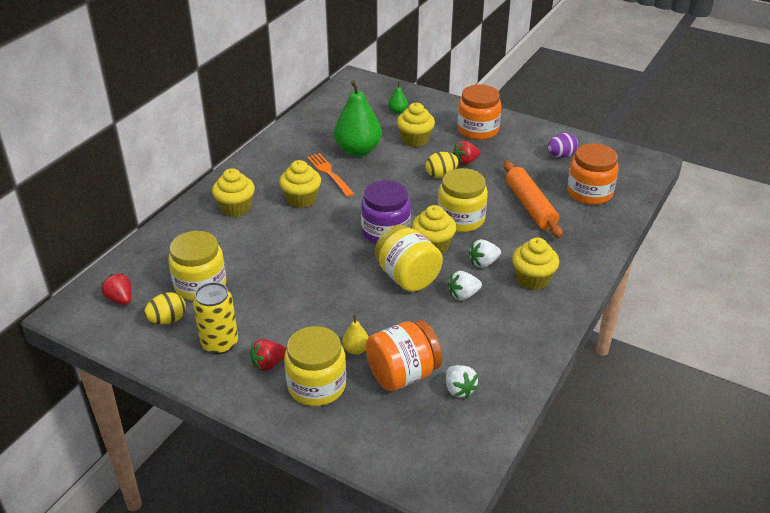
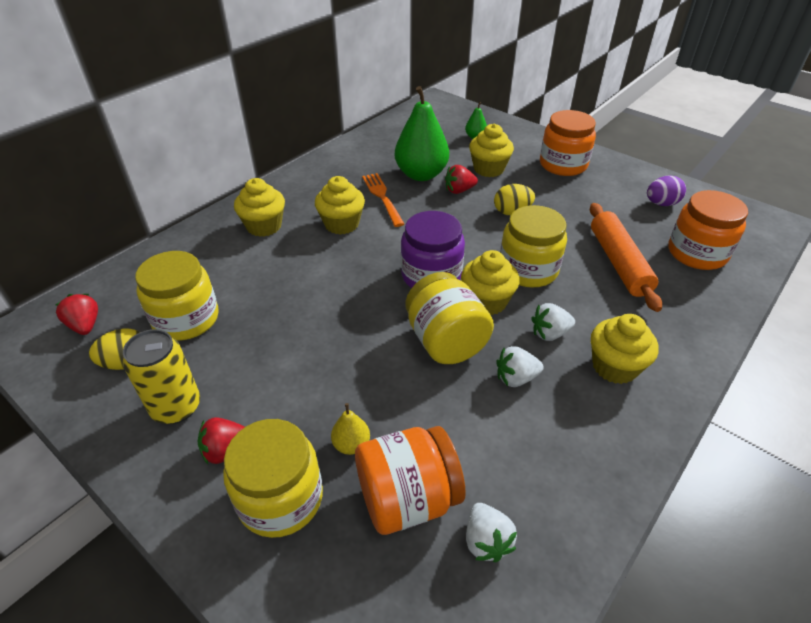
camera: 10 degrees right, 5 degrees up
(465, 162) = (543, 200): red strawberry -> red strawberry (459, 190)

